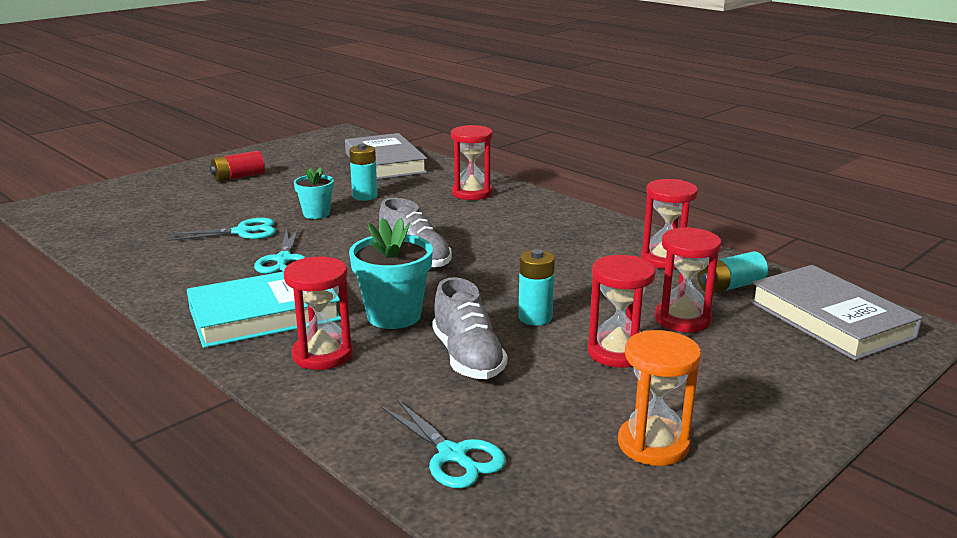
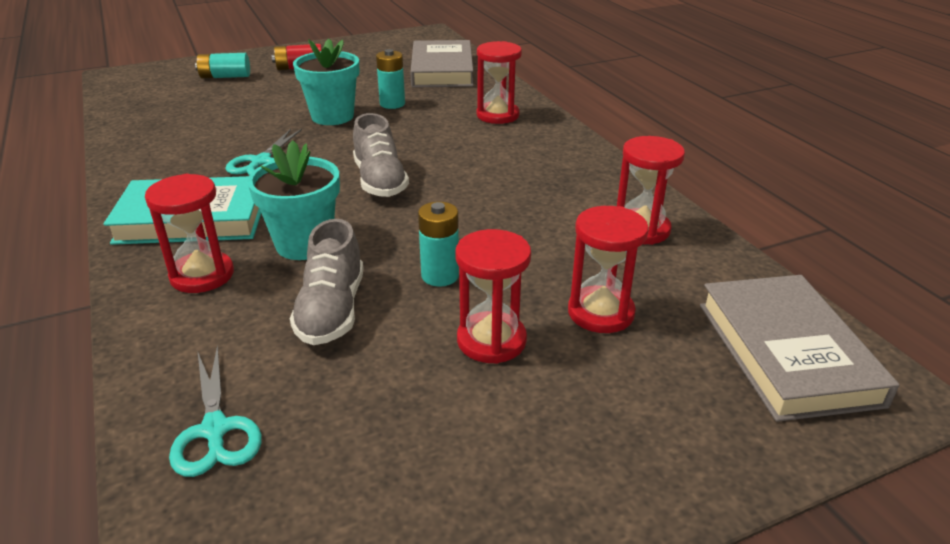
camera: 20 degrees right, 10 degrees up
(242, 232) = (252, 126): turquoise scissors -> none
(316, 214) = (332, 116): turquoise flower pot -> turquoise flower pot, size x1.61
(653, 444) = (432, 477): orange hourglass -> none
(730, 286) = (691, 280): turquoise battery -> turquoise battery (225, 76)

